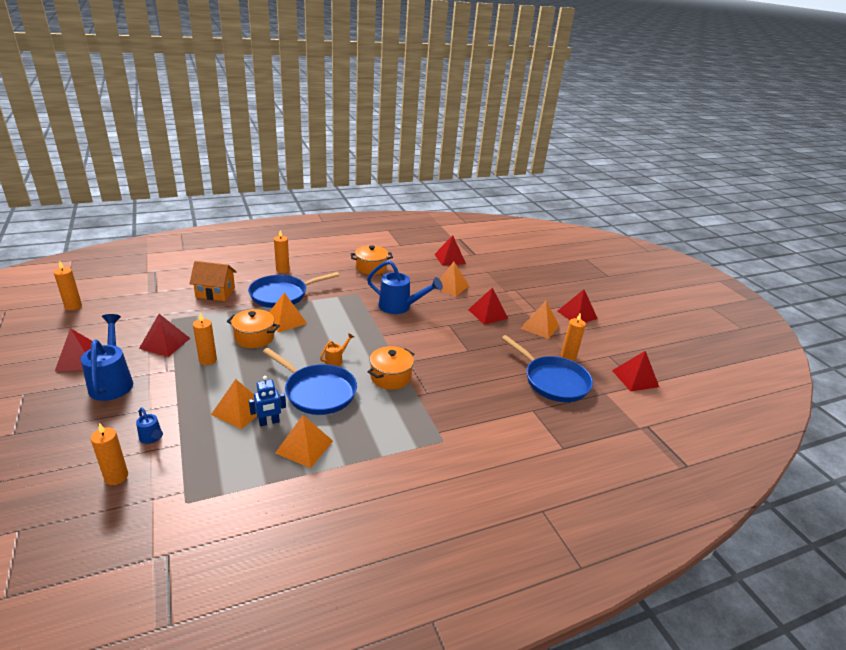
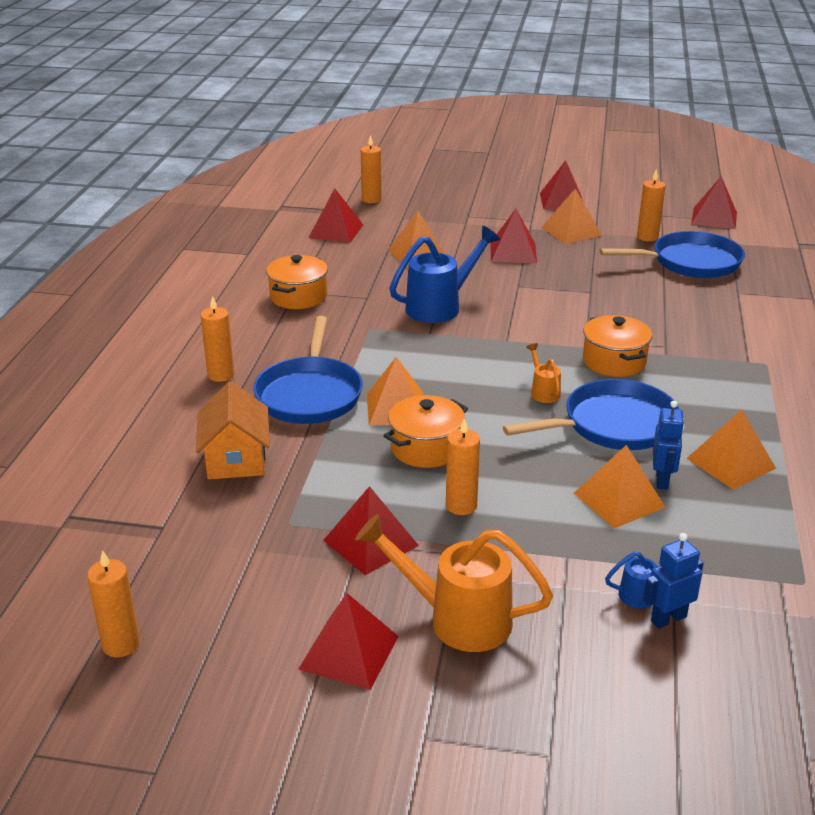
camera: 55 degrees left, 0 degrees up
(112, 381) = (456, 618): blue watering can -> orange watering can
(116, 477) = (722, 642): orange candle -> orange candle (371, 199)
(132, 451) = (668, 618): none -> blue robot
(215, 293) = (236, 459): orange house -> orange house turned 45 degrees counterclockwise

